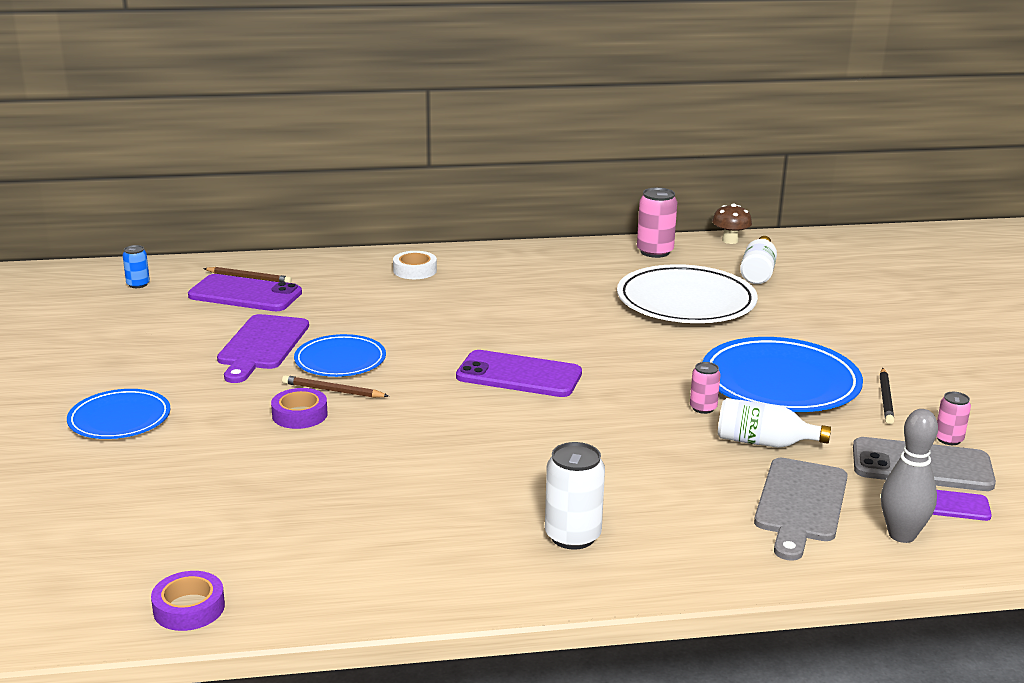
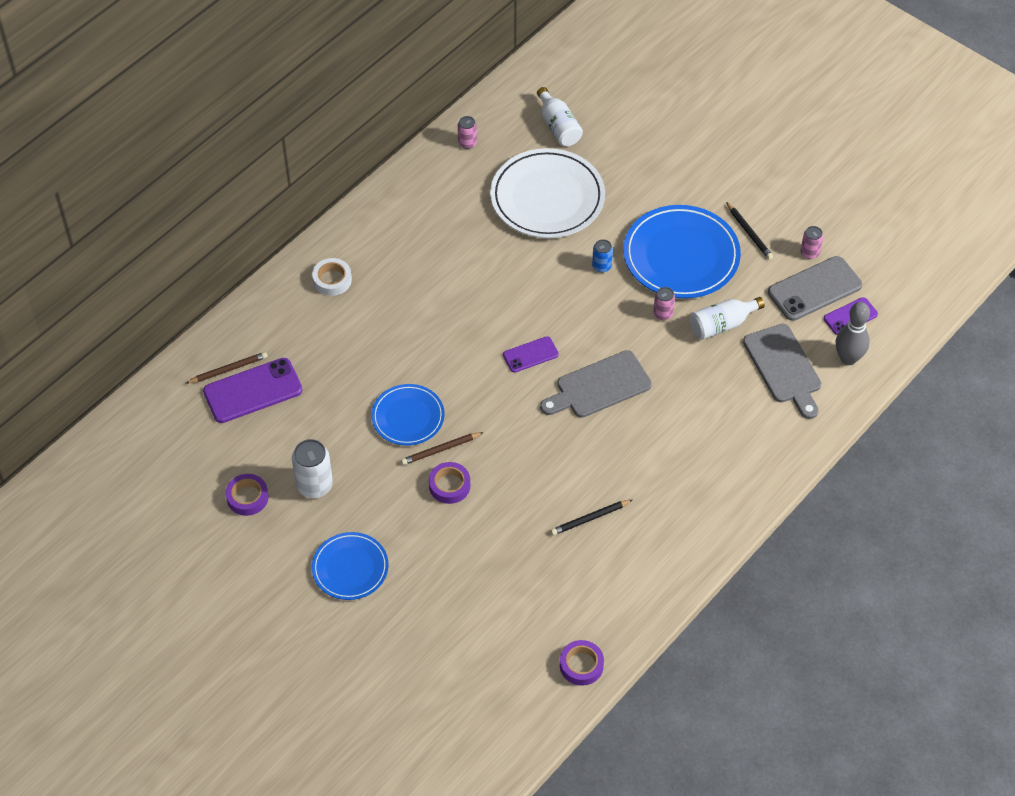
camera: 40 degrees left, 30 degrees up
(127, 342) = (247, 497): none -> purple tape
(138, 284) = (160, 433): blue can -> blue can (601, 266)
(262, 346) = (340, 438): purple cutting board -> none
(395, 503) = (590, 519): none -> black pencil
(519, 375) = (530, 355): purple phone -> purple phone, size x0.57
(556, 423) = (599, 386): none -> grey cutting board
(572, 536) = (702, 476): white can -> white can (314, 485)
(655, 252) = (467, 143): pink can -> pink can, size x0.58
(730, 240) = (502, 92): brown mushroom -> none

